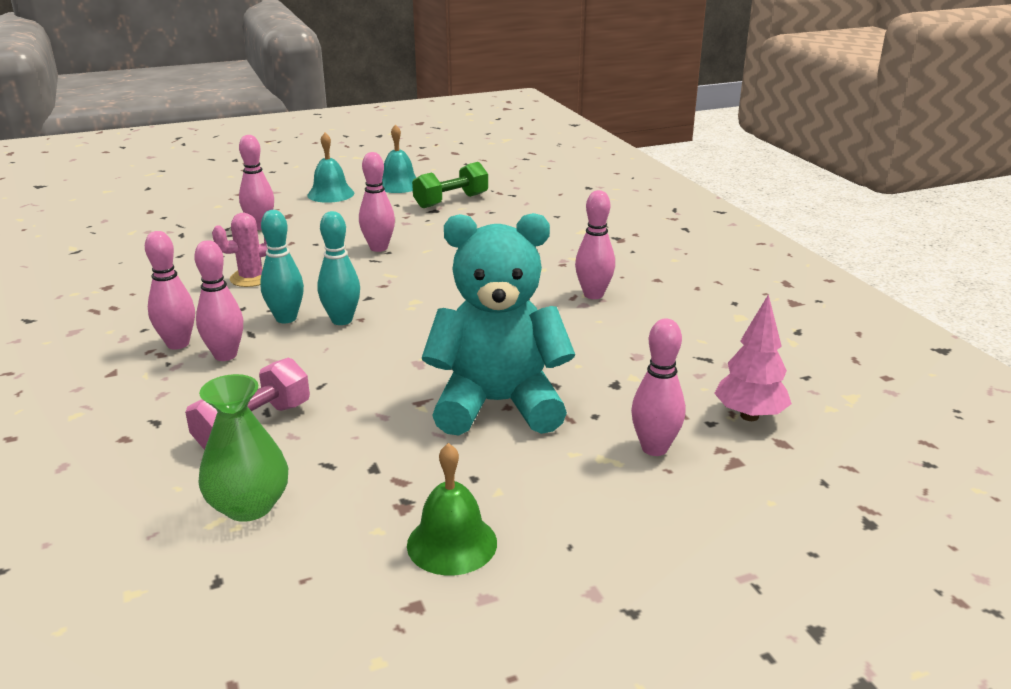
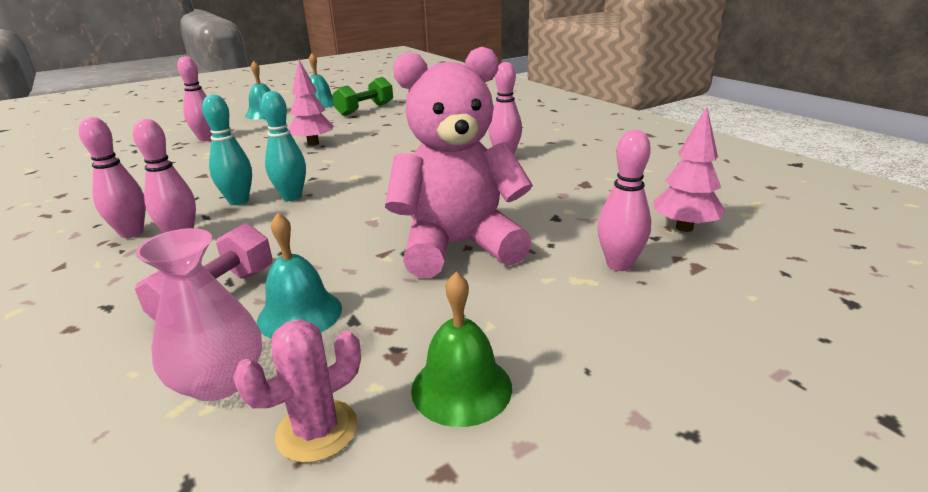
camera: 10 degrees left, 0 degrees up
(249, 506) = (220, 381): green vase -> pink vase
(251, 278) = (202, 175): pink cactus -> pink cactus (317, 430)
(326, 454) = (300, 314): none -> turquoise bell
(378, 248) = (313, 143): pink bowling pin -> pink tree
(498, 404) = (458, 246): turquoise teddy bear -> pink teddy bear

